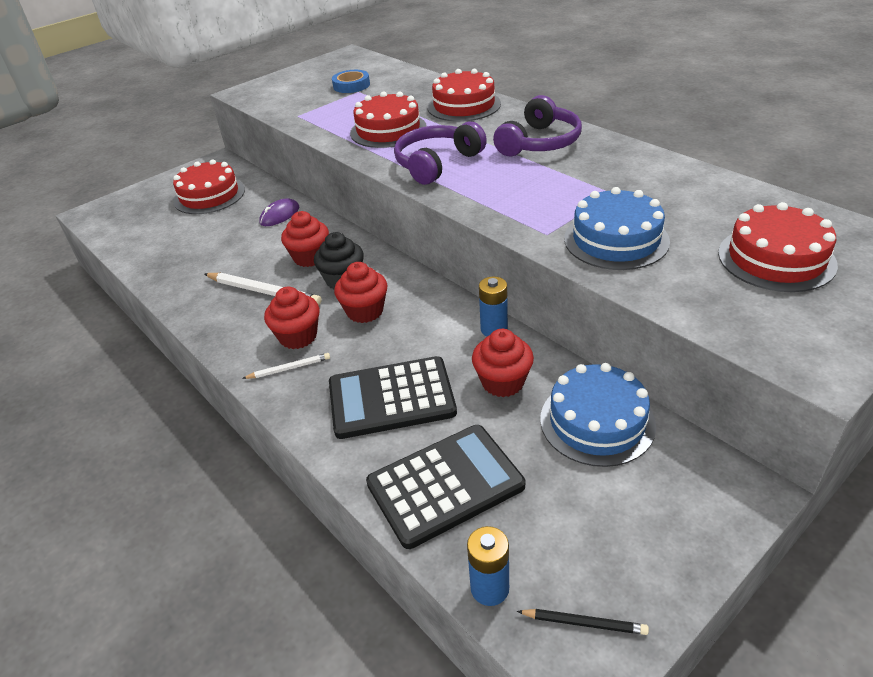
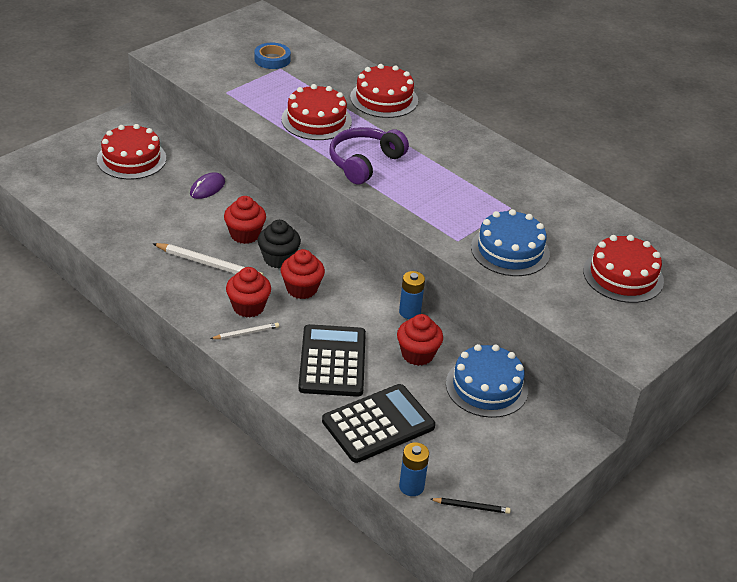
camera: 10 degrees left, 0 degrees up
(391, 398) = (332, 361): black calculator -> black calculator turned 105 degrees clockwise
(539, 142) = (452, 149): purple headphones -> none

